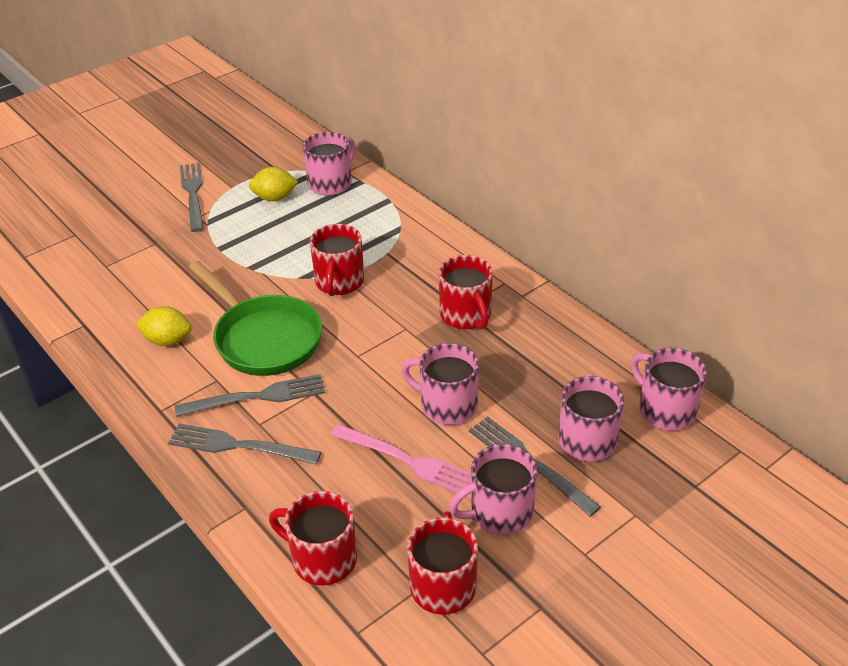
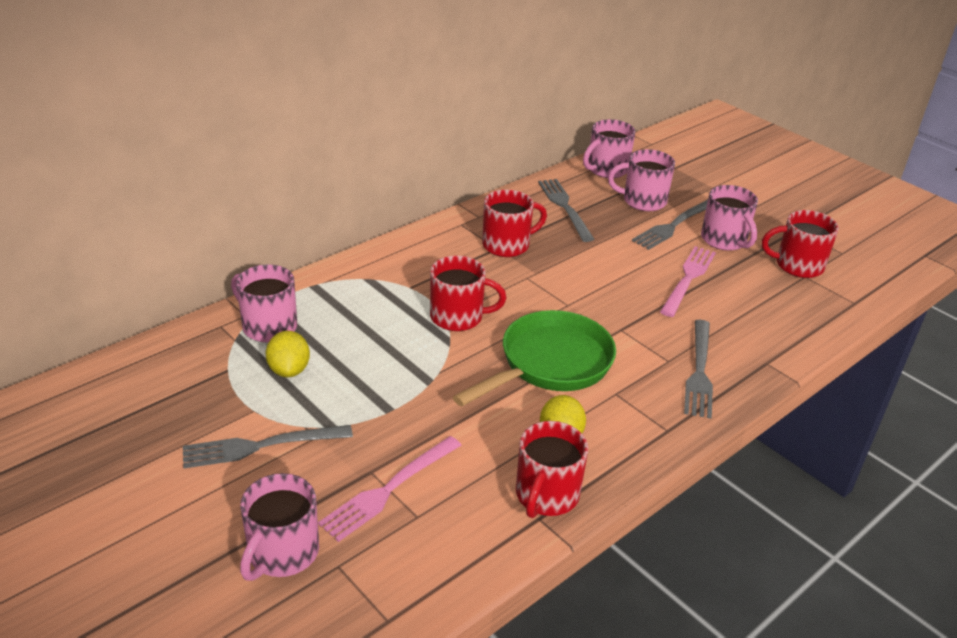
camera: 95 degrees left, 5 degrees down
(134, 251) = (388, 490): none -> pink fork
(258, 396) = (633, 363): grey fork -> grey fork (564, 207)
(322, 559) = (800, 319): red mug -> red mug (546, 495)
(447, 405) = (622, 258): pink mug -> pink mug (282, 553)

